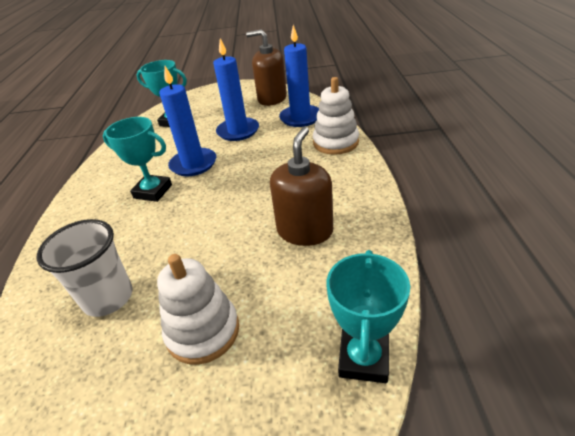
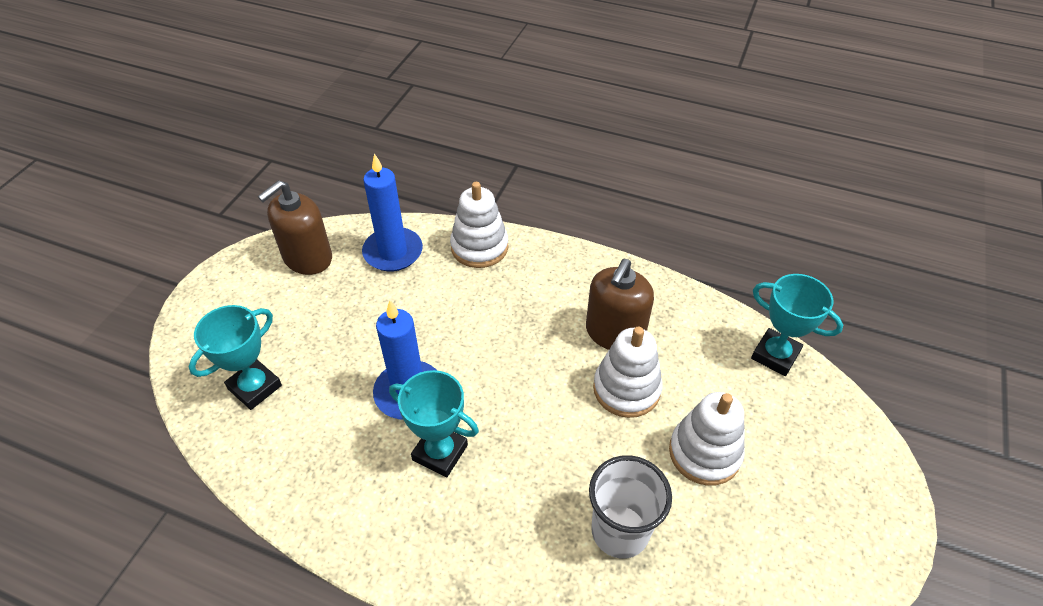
camera: 70 degrees left, 10 degrees up
(153, 191) = (440, 452): turquoise trophy -> turquoise trophy turned 75 degrees clockwise
(238, 131) = (365, 322): blue candle -> none
(249, 257) = (626, 389): none -> white stacking toy
(305, 231) = (614, 333): brown soap dispenser -> brown soap dispenser turned 105 degrees counterclockwise

